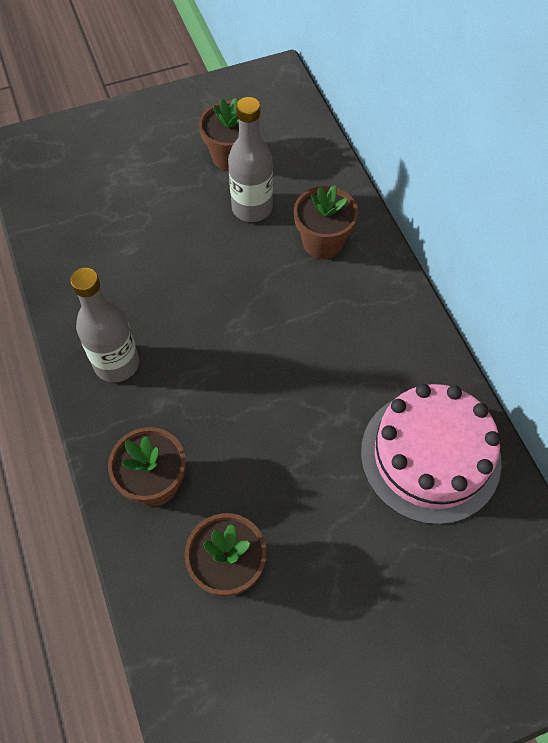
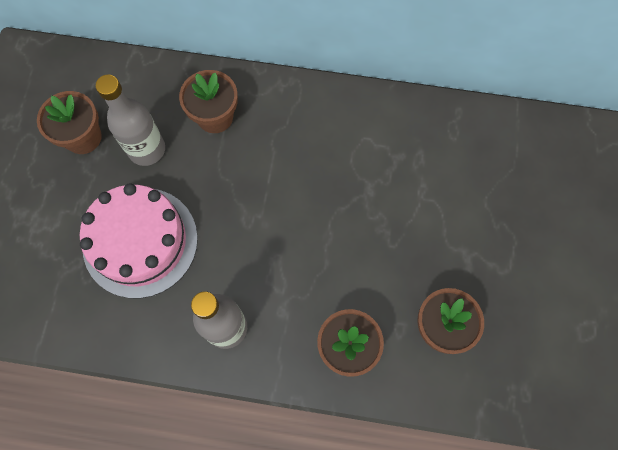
camera: 60 degrees left, 10 degrees up
(430, 456) = (431, 149): pink cake -> pink cake (140, 242)

